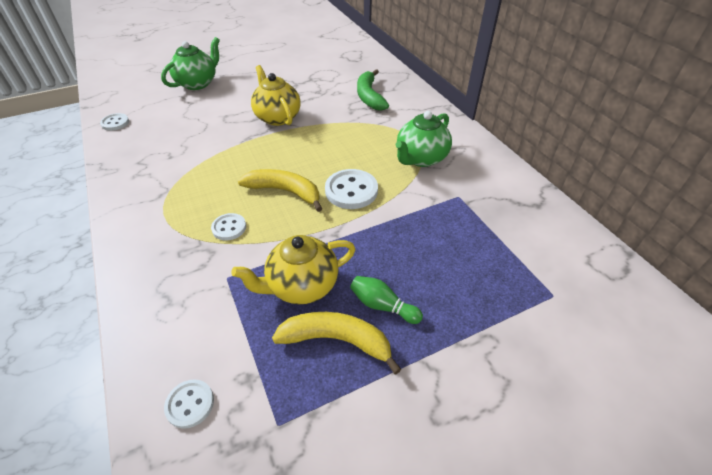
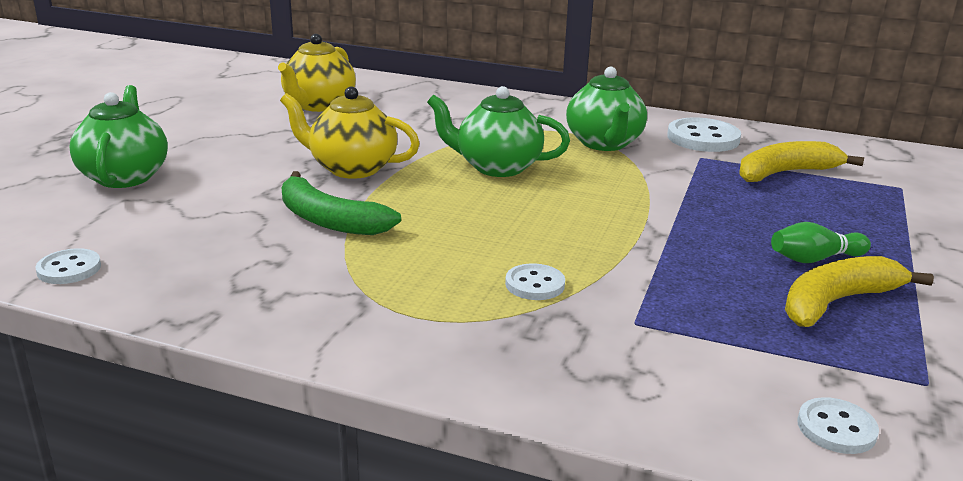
camera: 45 degrees left, 20 degrees down
(285, 191) = (525, 226): yellow banana -> yellow banana (785, 173)
(301, 286) = (720, 285): yellow teapot -> yellow teapot (318, 105)
(337, 147) = (496, 167): none -> green teapot
(351, 191) = (595, 195): white button -> white button (703, 138)
(369, 96) = (430, 113): green banana -> green banana (329, 220)

